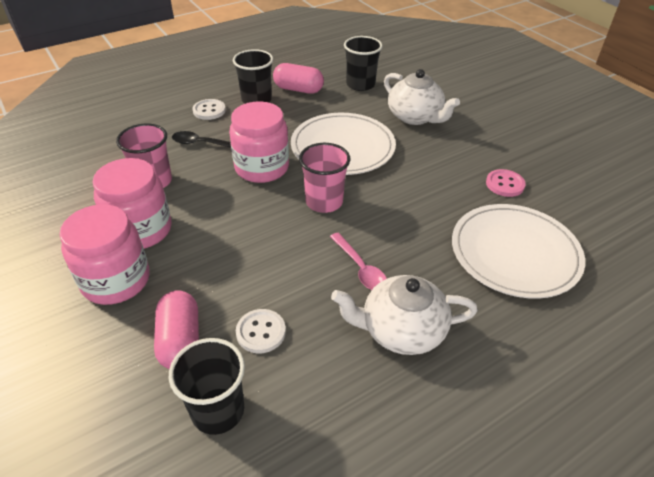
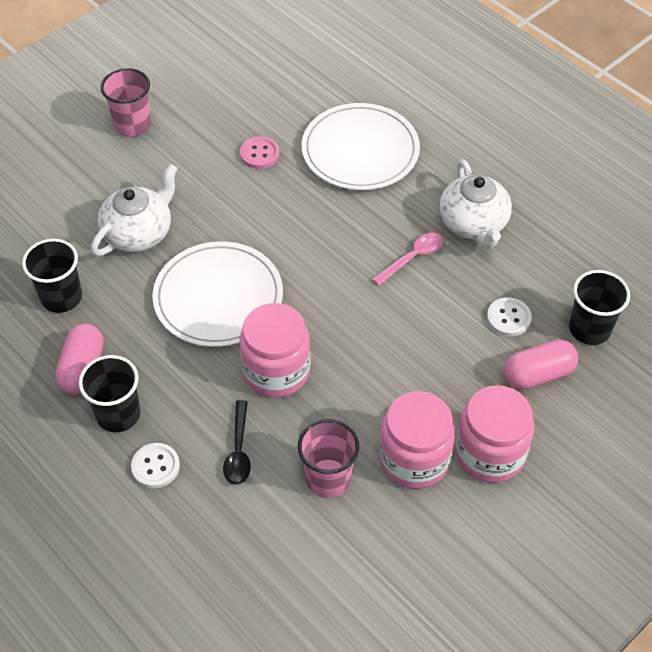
camera: 100 degrees left, 10 degrees up
(324, 202) = (324, 300): pink cup -> pink cup (133, 125)

